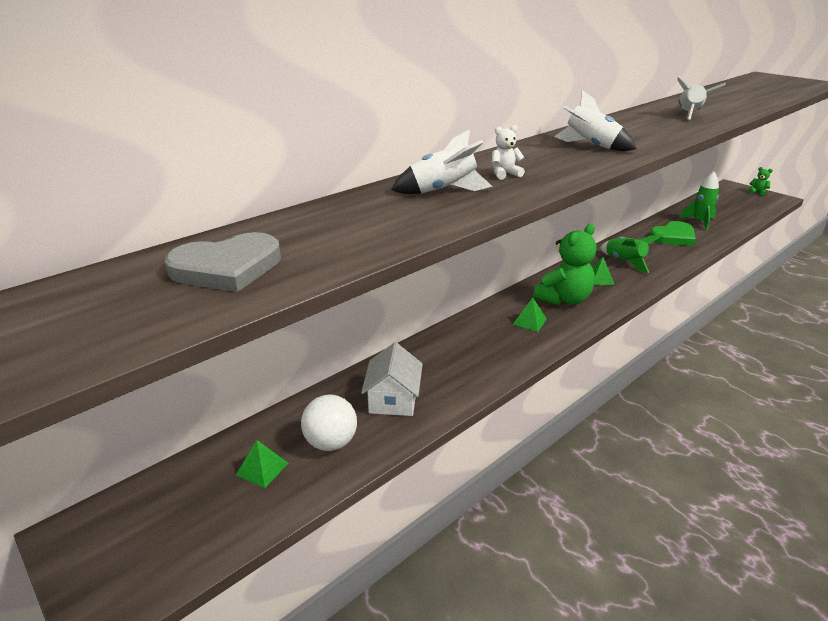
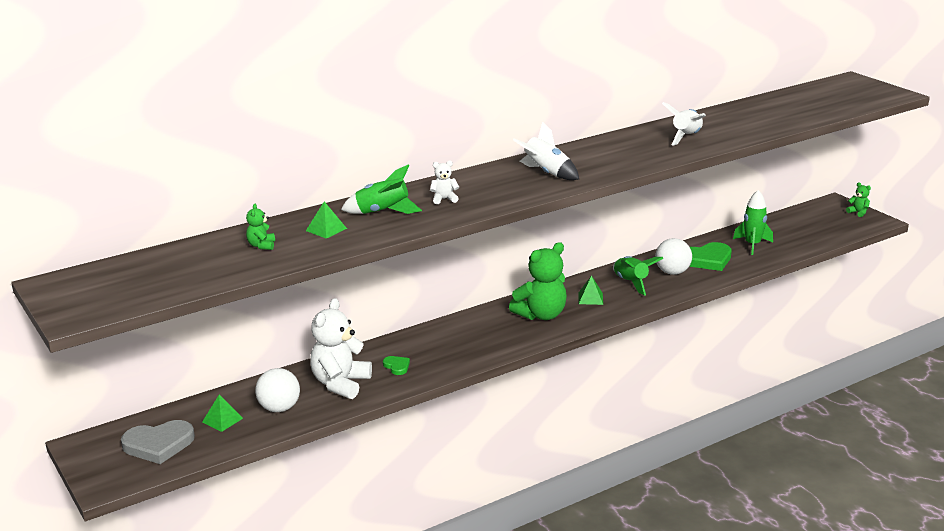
camera: 10 degrees right, 5 degrees down
(227, 268) = (204, 262): grey heart -> grey heart (158, 444)
(306, 239) = (261, 246): none -> green teddy bear
(393, 399) = (340, 384): white house -> white teddy bear
(443, 191) = (383, 212): white rocket -> green rocket
(447, 371) = (397, 366): none -> green heart
(529, 321) = (494, 332): green pyramid -> green pyramid (326, 229)
(653, 250) = (672, 272): none -> white ball

